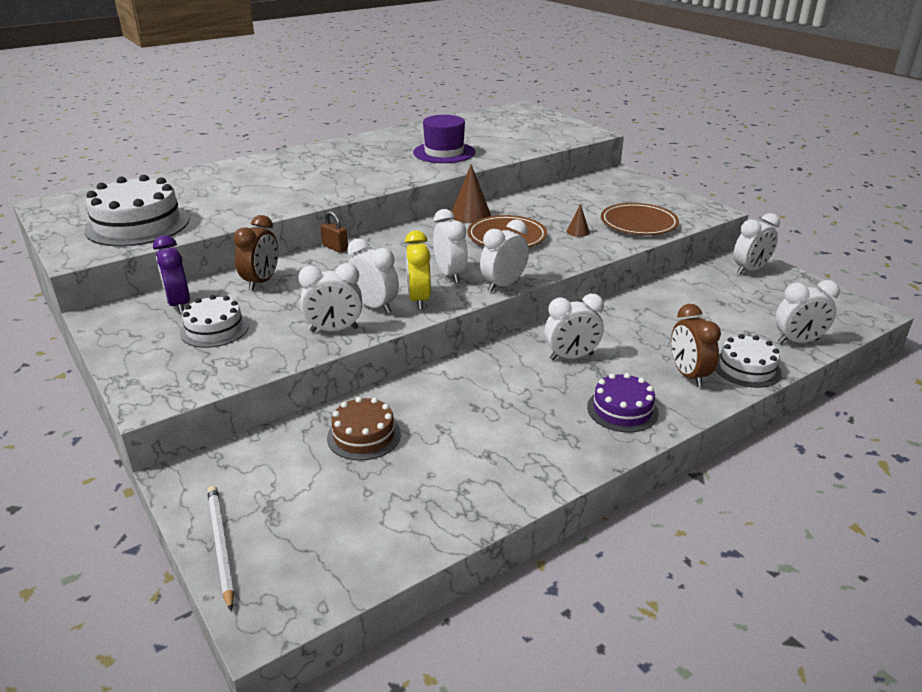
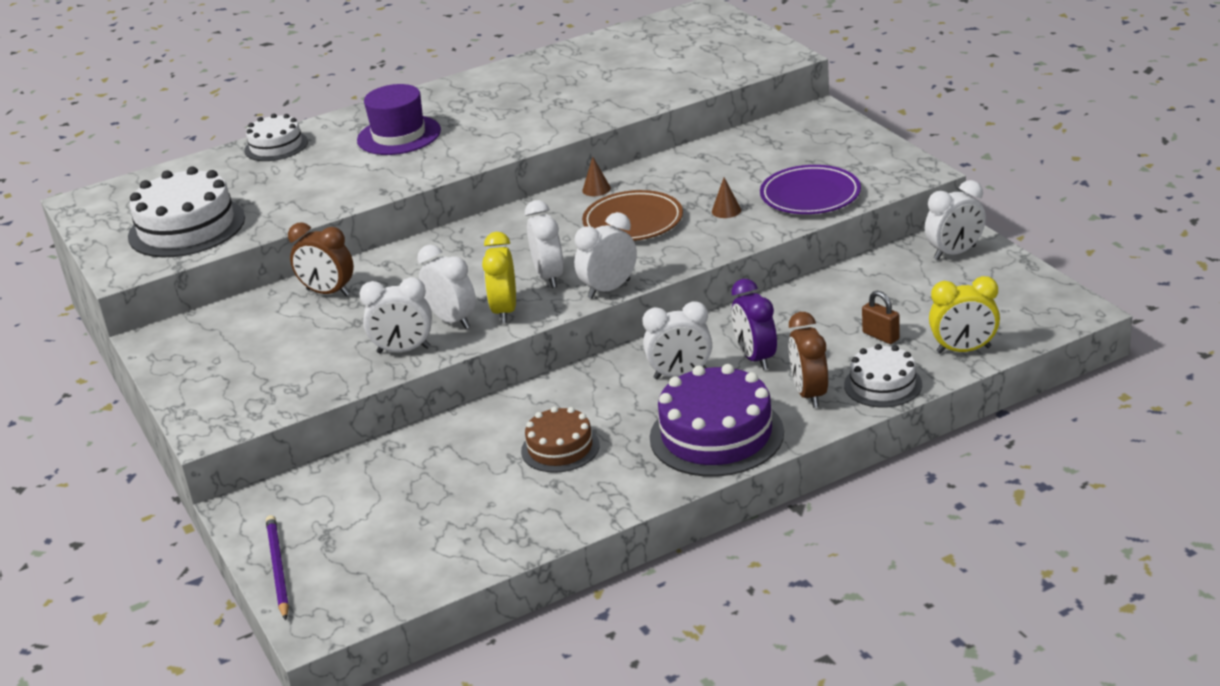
camera: 10 degrees right, 0 degrees up
(179, 304) = (235, 324): purple clock -> purple clock (755, 358)
(214, 329) = (273, 352): white cake -> white cake (276, 146)
(221, 545) = (278, 568): white pencil -> purple pencil
(261, 282) = (328, 292): brown clock -> brown clock turned 90 degrees clockwise
(335, 248) = (418, 244): brown padlock -> brown padlock (880, 336)
(364, 435) = (428, 466): brown cake -> brown cake (560, 448)
(444, 152) = (571, 100): purple hat -> purple hat (399, 135)
(470, 214) = (596, 189): brown cone -> brown cone, size x0.54
(622, 410) = (716, 435): purple cake -> purple cake, size x1.70
(638, 223) = (810, 195): brown plate -> purple plate
(798, 341) = (963, 350): white clock -> yellow clock

